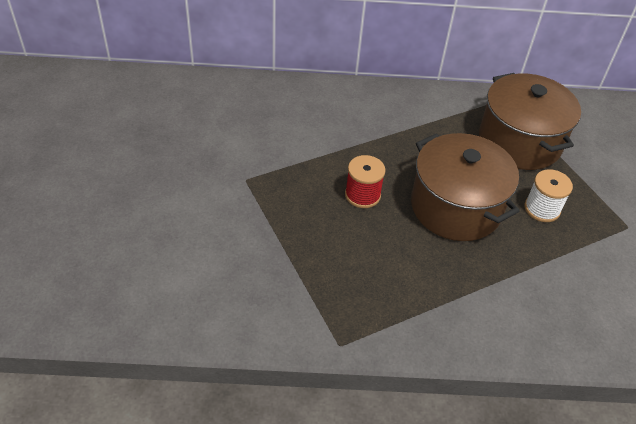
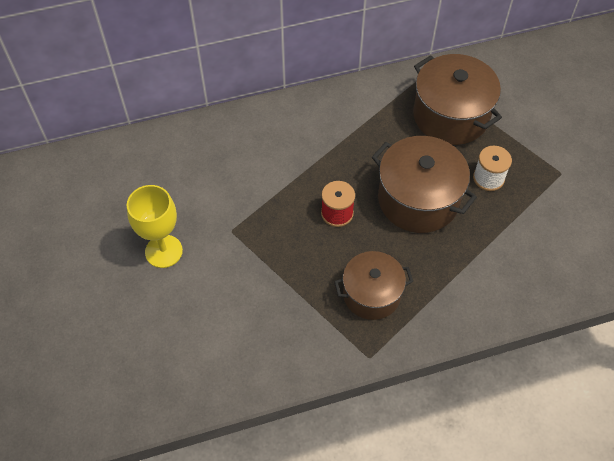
camera: 15 degrees left, 10 degrees up
(169, 178) = (163, 251): none -> yellow goblet
(368, 282) = (371, 294): none -> brown pot

